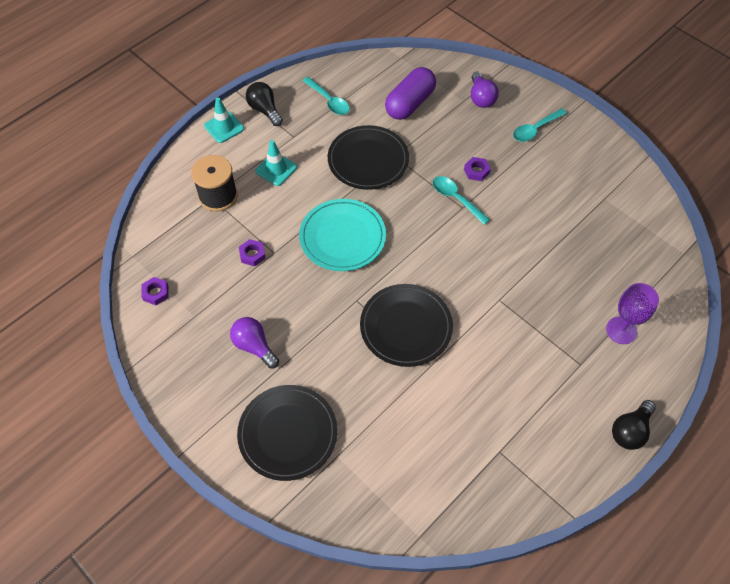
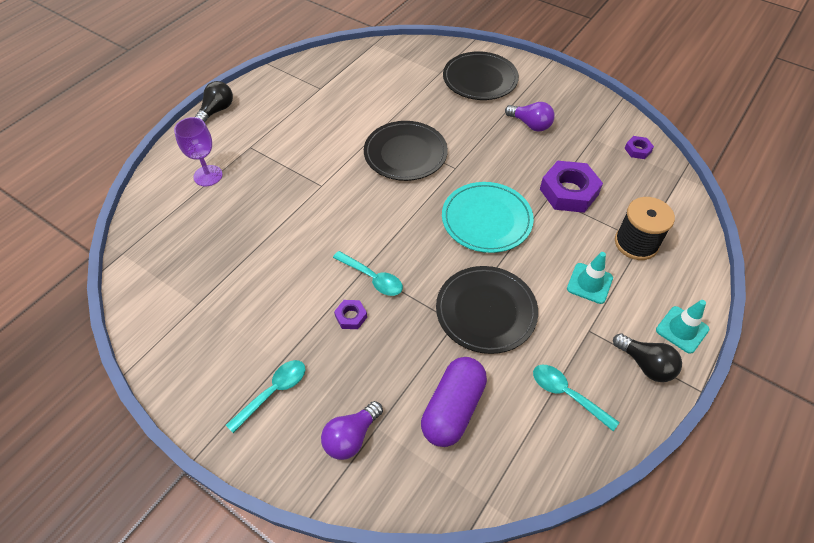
camera: 170 degrees right, 5 degrees down
(252, 254) = (569, 192): purple nut -> purple nut, size x2.09
(481, 98) = (351, 437): purple light bulb -> purple light bulb turned 120 degrees counterclockwise

